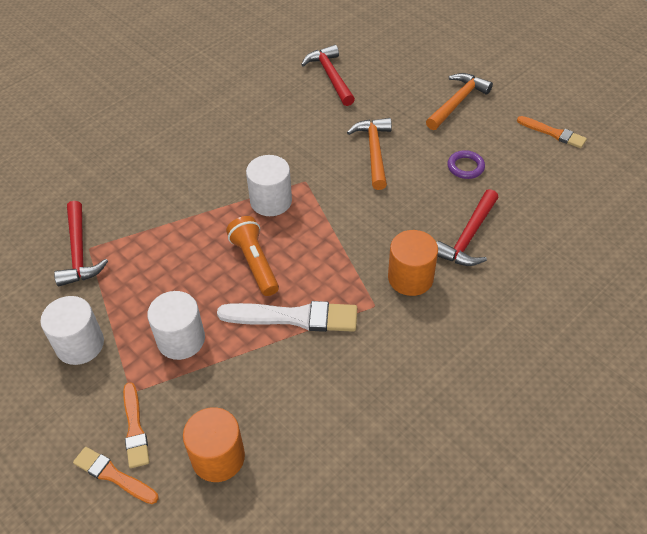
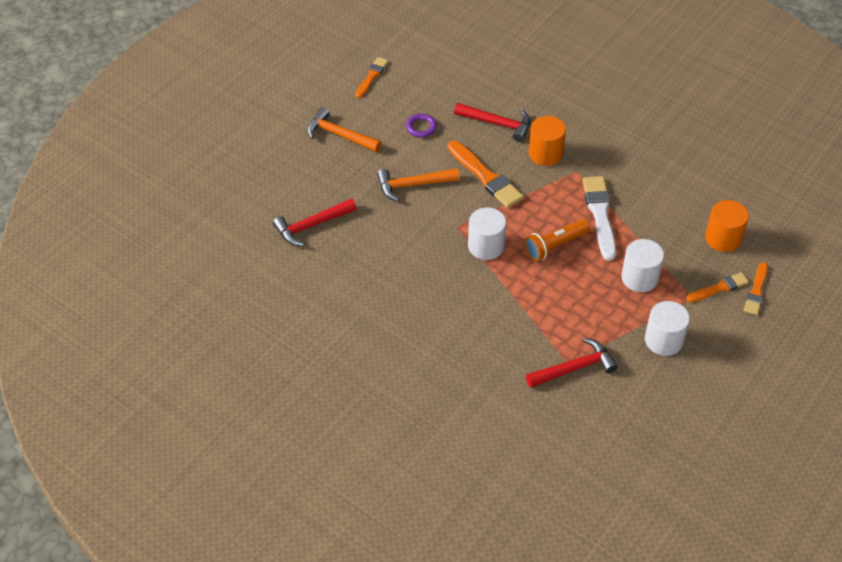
camera: 100 degrees left, 0 degrees up
(378, 214) = (485, 176): none -> orange brush

